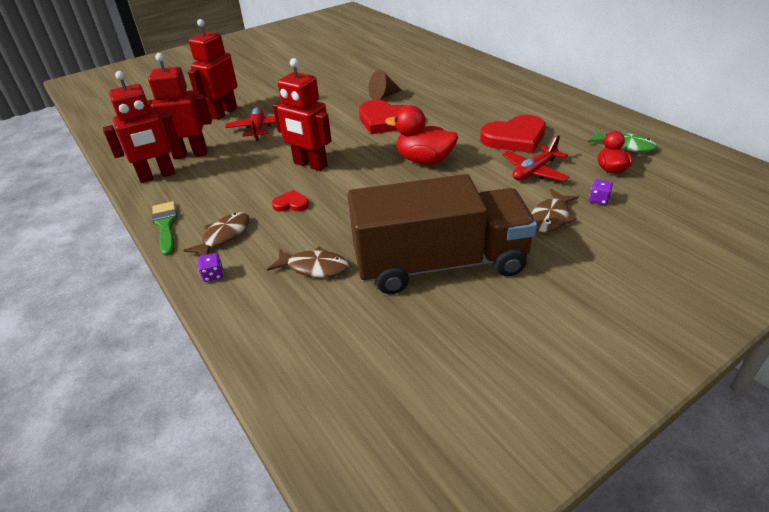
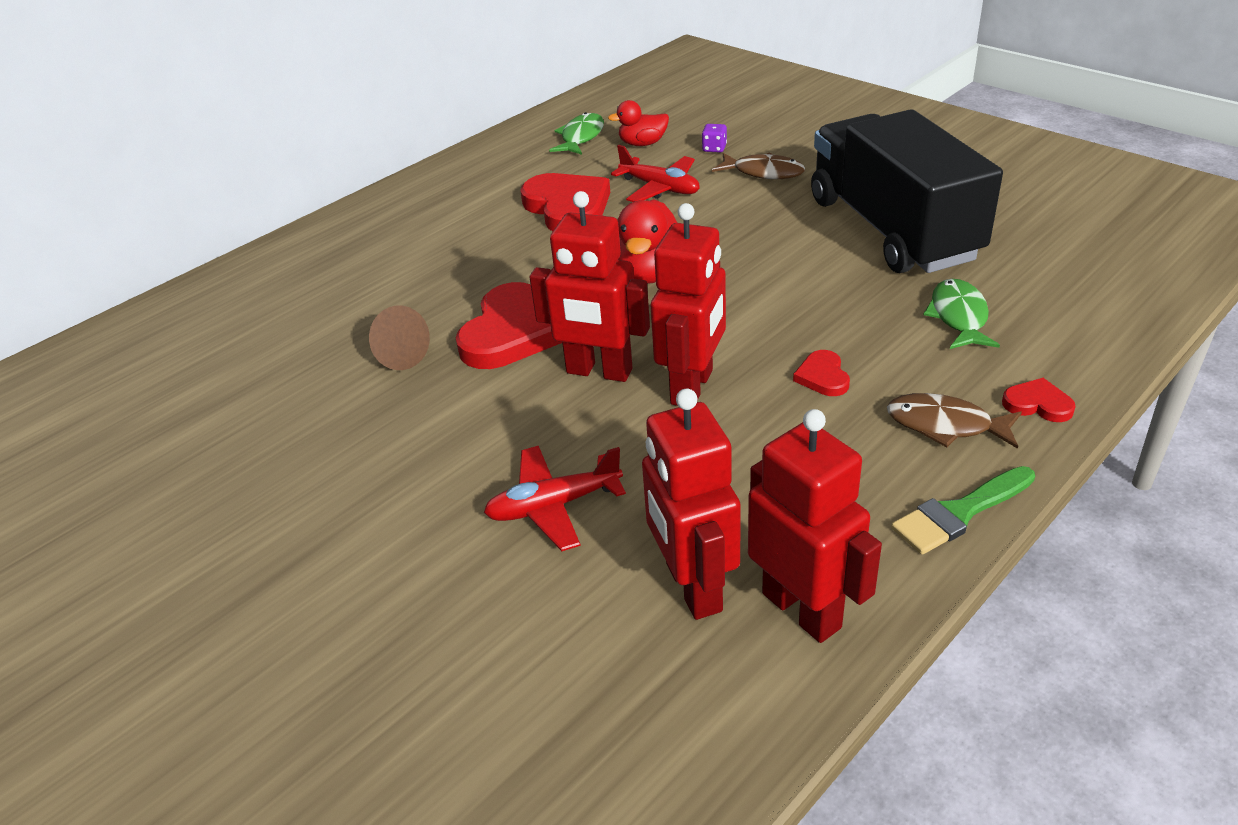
camera: 100 degrees left, 0 degrees up
(213, 275) = (1037, 404): purple dice -> red heart
(224, 113) = (465, 606): red robot -> red robot (599, 371)
(314, 267) = (958, 317): brown fish -> green fish
(440, 264) = (892, 229): brown truck -> black truck

